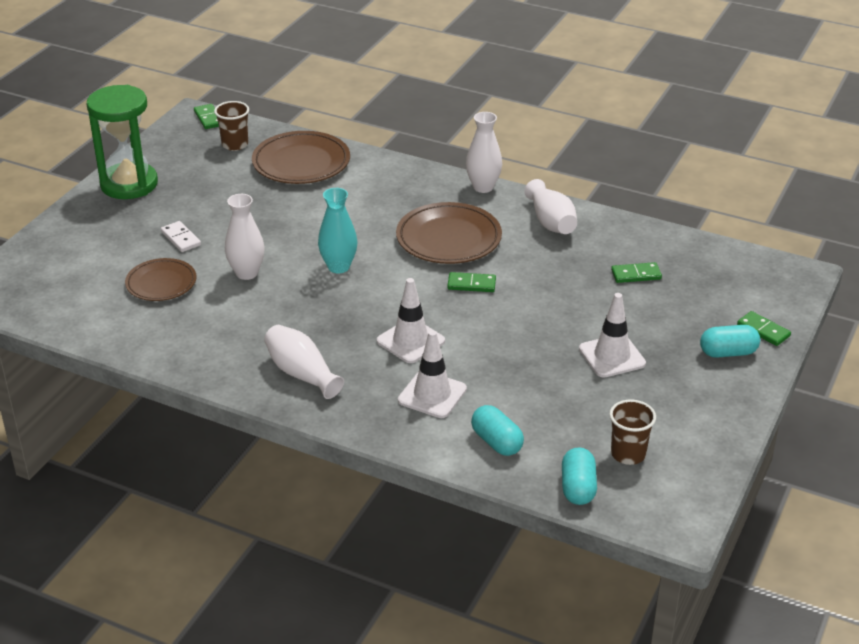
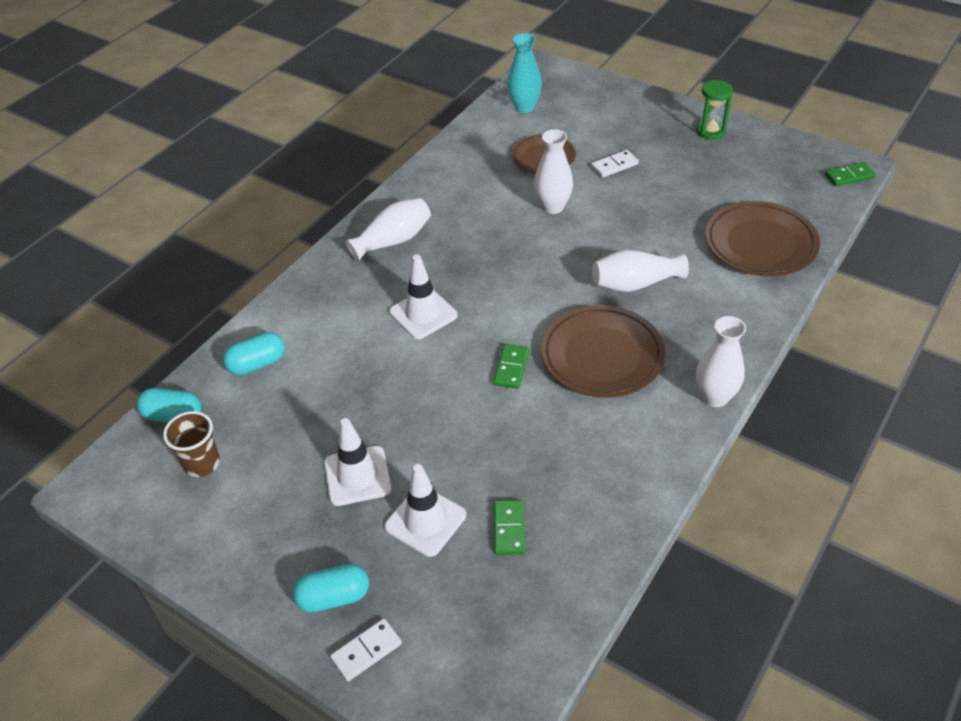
camera: 100 degrees right, 10 degrees up
(129, 184) = (710, 131): green hourglass -> green hourglass, size x0.52
(235, 144) = (794, 195): brown cup -> none
(338, 267) = (556, 267): turquoise vase -> turquoise vase (524, 107)
(432, 395) = (338, 324): white traffic cone -> white traffic cone (425, 521)
(551, 222) = (633, 456): white vase -> white vase (635, 284)
(728, 352) = (333, 597): turquoise capsule -> turquoise capsule turned 75 degrees clockwise
(763, 330) = (366, 651): green domino -> white domino

